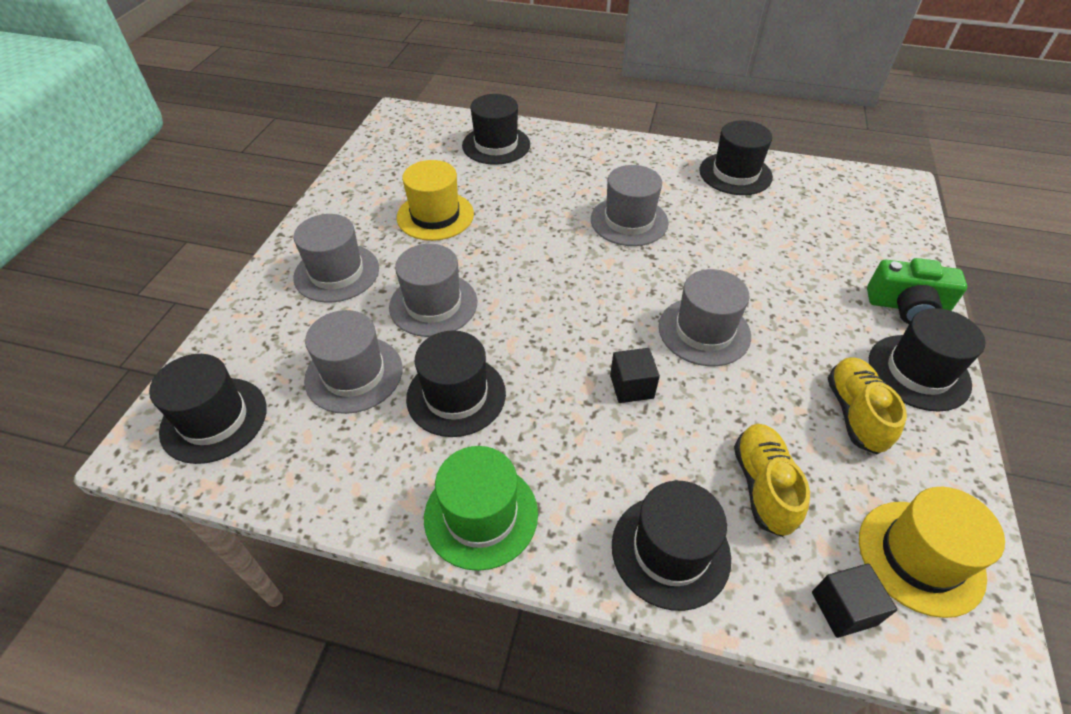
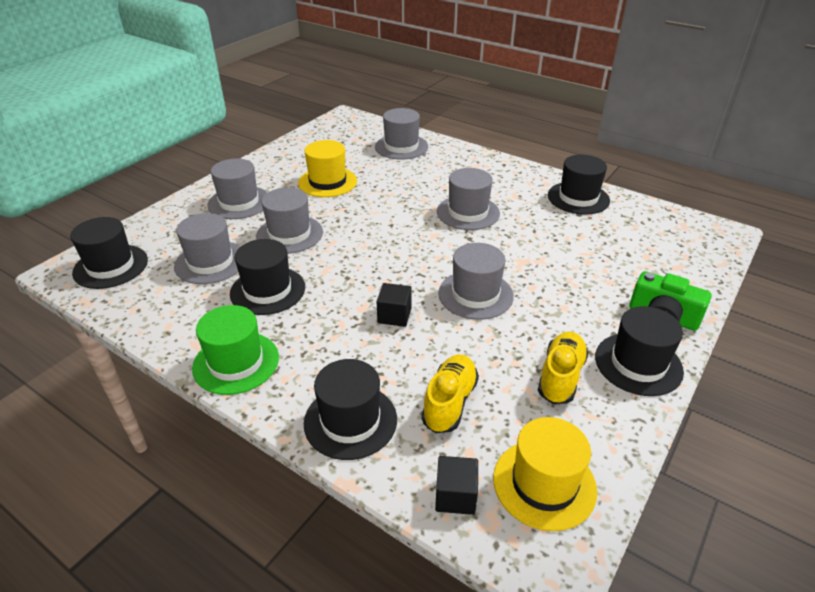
camera: 20 degrees right, 10 degrees down
(496, 145) = (401, 147): black hat -> grey hat

